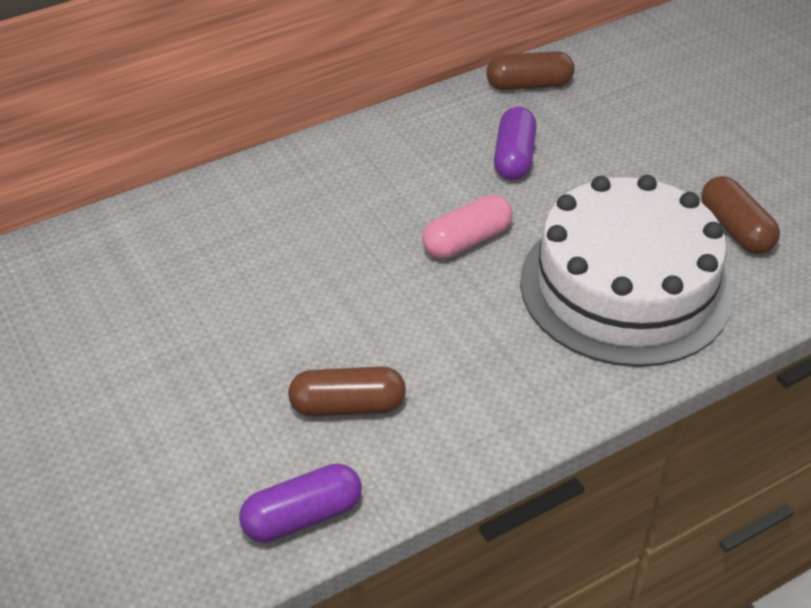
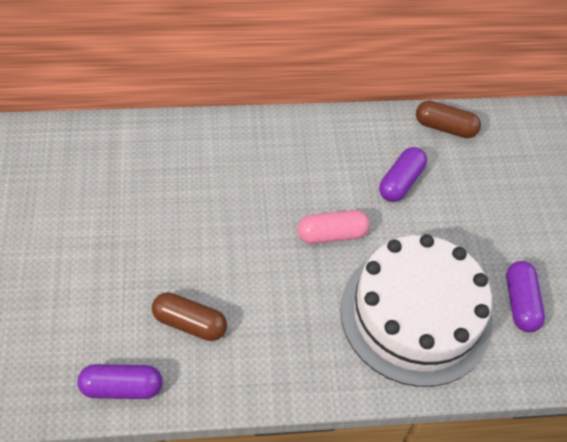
camera: 20 degrees right, 10 degrees up
(735, 229) = (520, 303): brown capsule -> purple capsule

